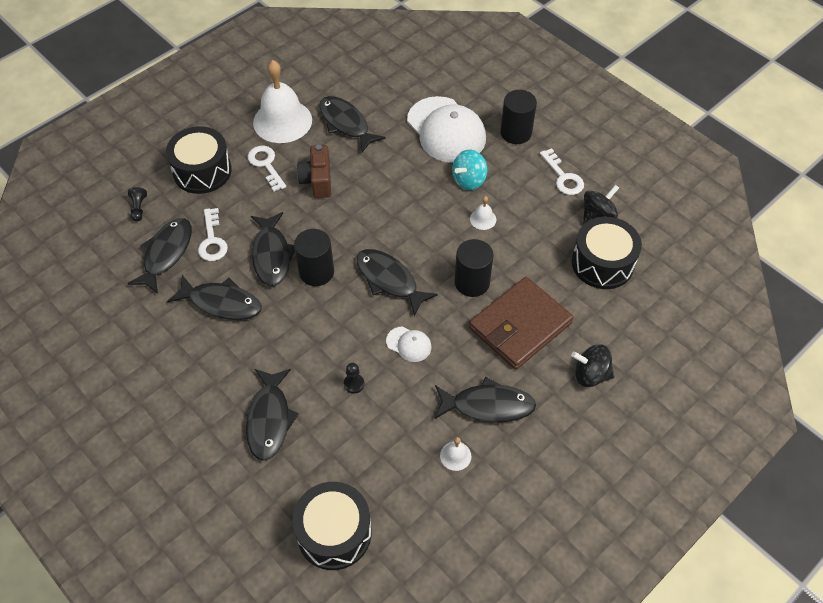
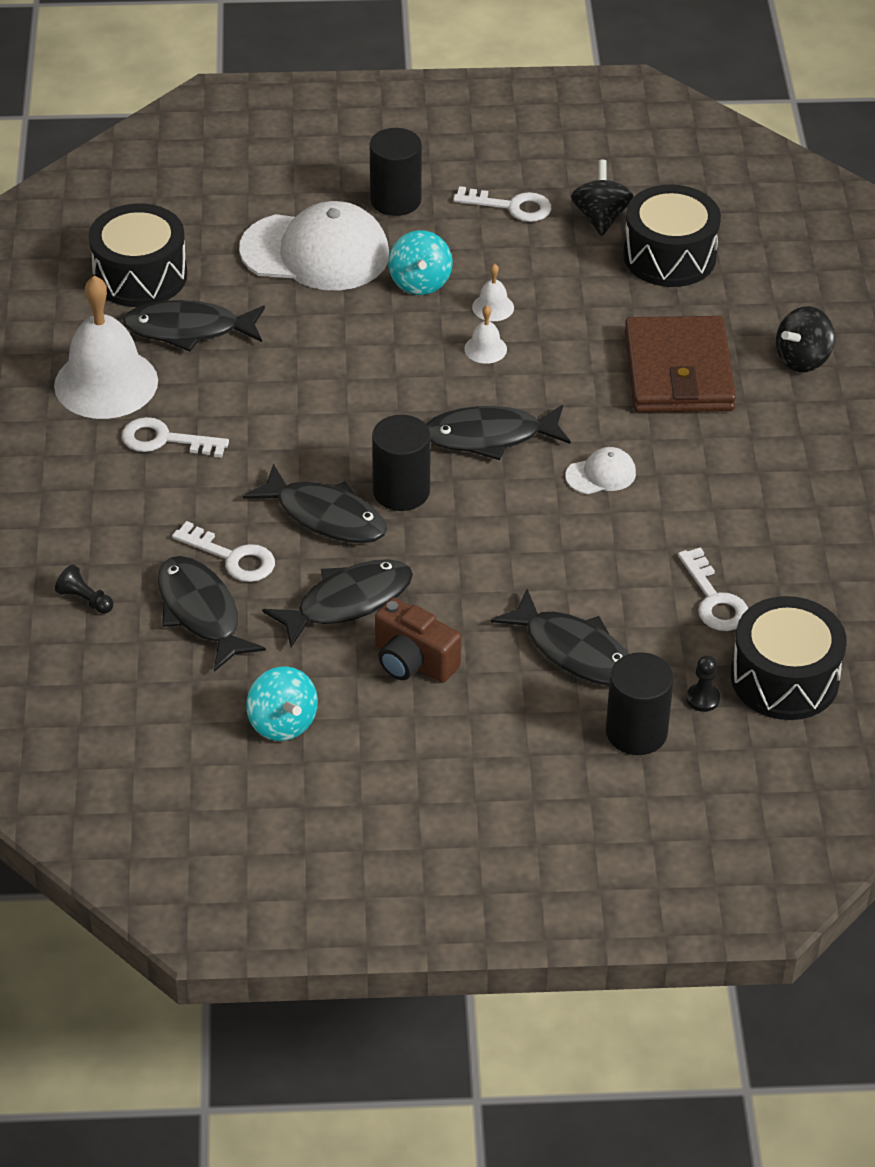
camera: 50 degrees left, 10 degrees down
(119, 333) = (282, 723): none -> turquoise spinning top
(202, 171) = (97, 504): black drum -> black drum (140, 276)
(317, 180) = (253, 409): brown camera -> brown camera (413, 661)
(354, 384) = (604, 551): black pawn -> black pawn (703, 699)
(364, 458) = (714, 599): none -> white key
(455, 456) = (790, 525): white bell -> white bell (485, 349)
(472, 282) = (574, 372): black cylinder -> black cylinder (636, 732)
(488, 405) = (754, 461): black fish -> none

